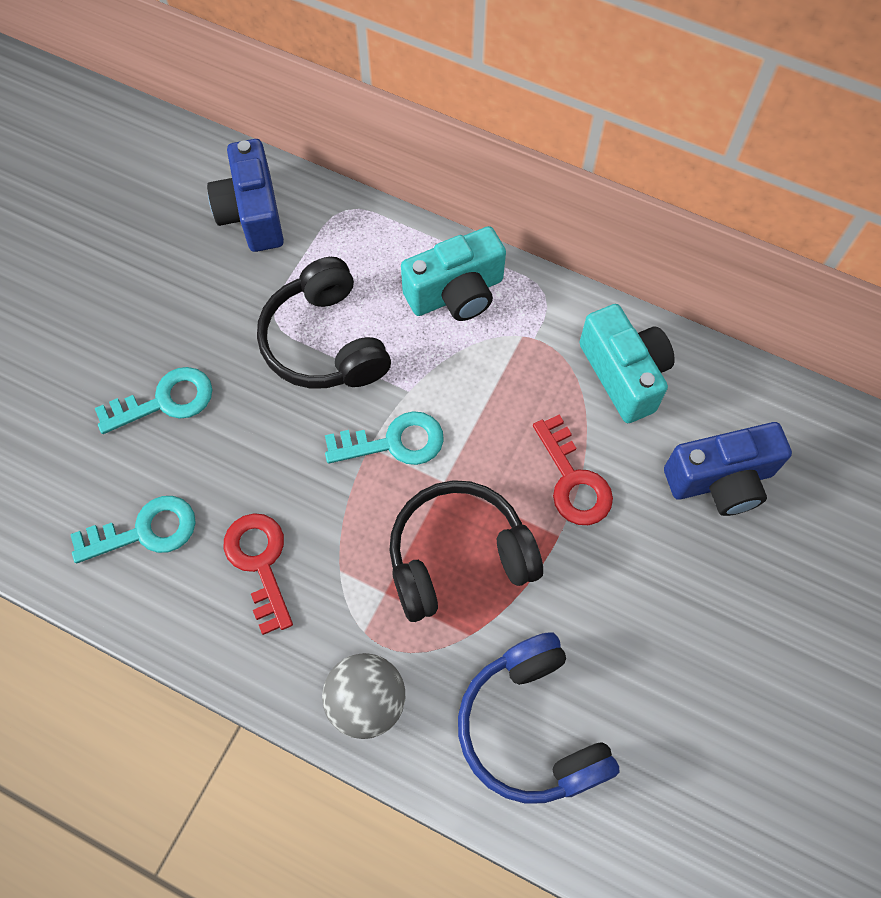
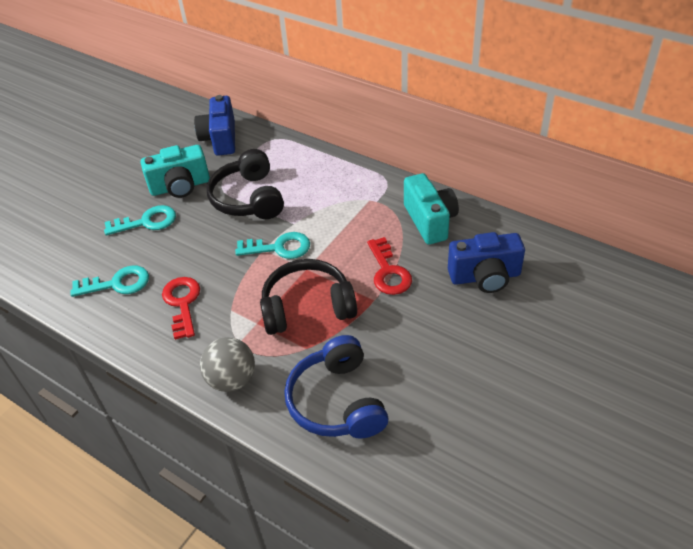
camera: 10 degrees right, 20 degrees down
(456, 293) = (332, 178): turquoise camera -> turquoise camera (180, 186)

